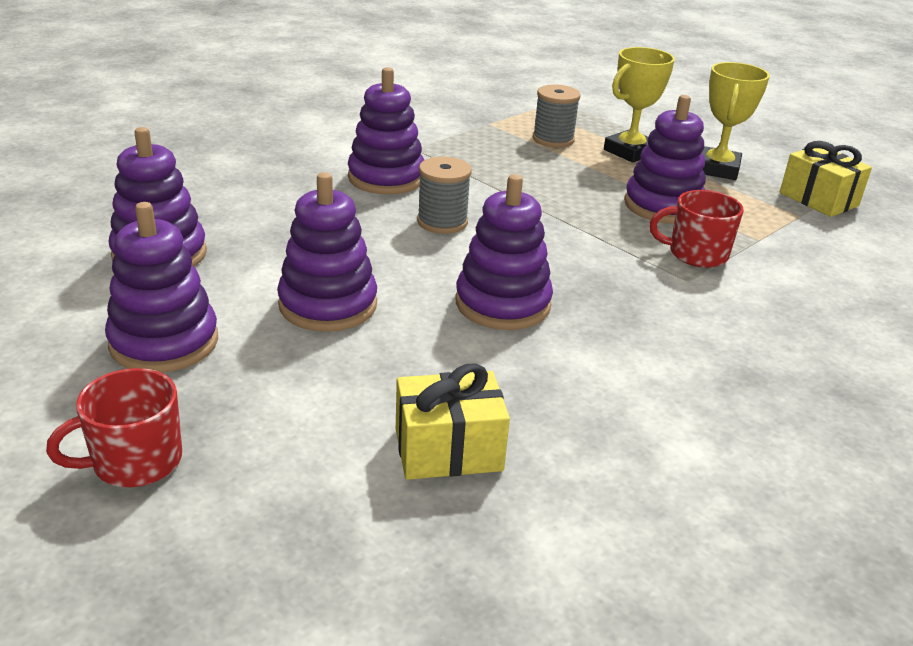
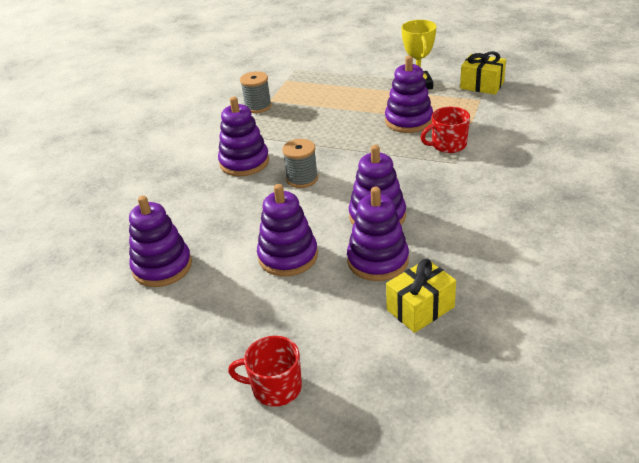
camera: 20 degrees left, 5 degrees up
(135, 461) = (275, 387): red mug -> red mug turned 60 degrees clockwise
(164, 342) = (221, 318): purple stacking toy -> purple stacking toy (378, 260)
(553, 139) = (315, 98): grey spool -> grey spool (258, 106)
(630, 152) = (363, 91): yellow trophy -> none

